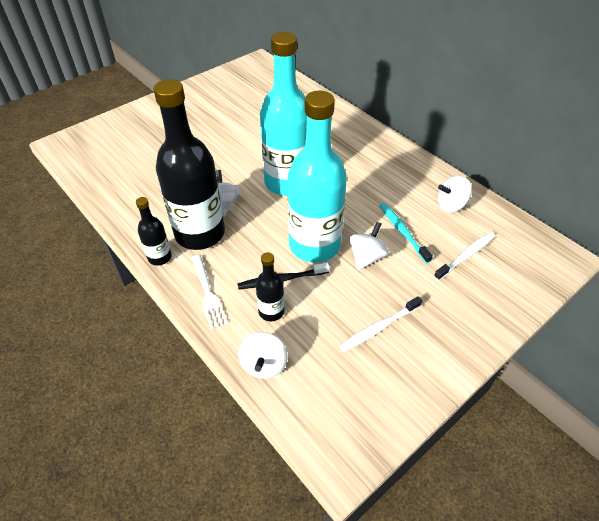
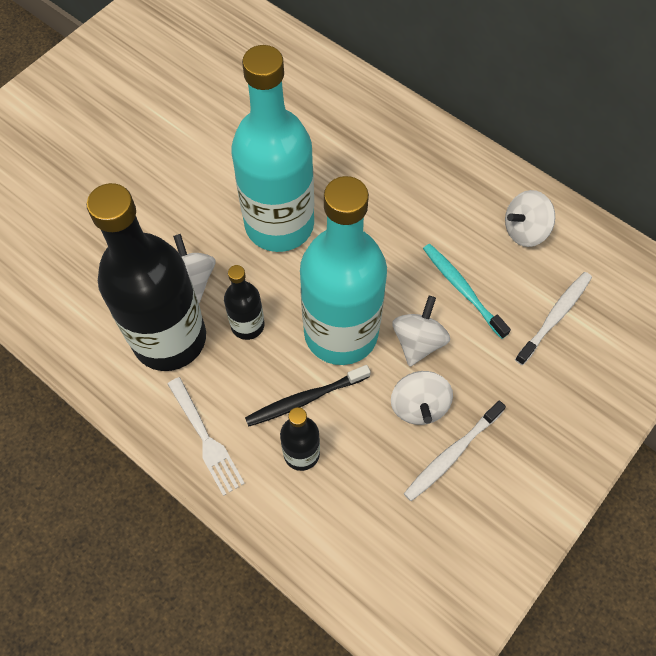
camera: 10 degrees left, 15 degrees up
(160, 257) = (121, 390): black bottle -> black bottle (247, 325)
(264, 365) = (308, 538): white spinning top -> white spinning top (418, 406)

